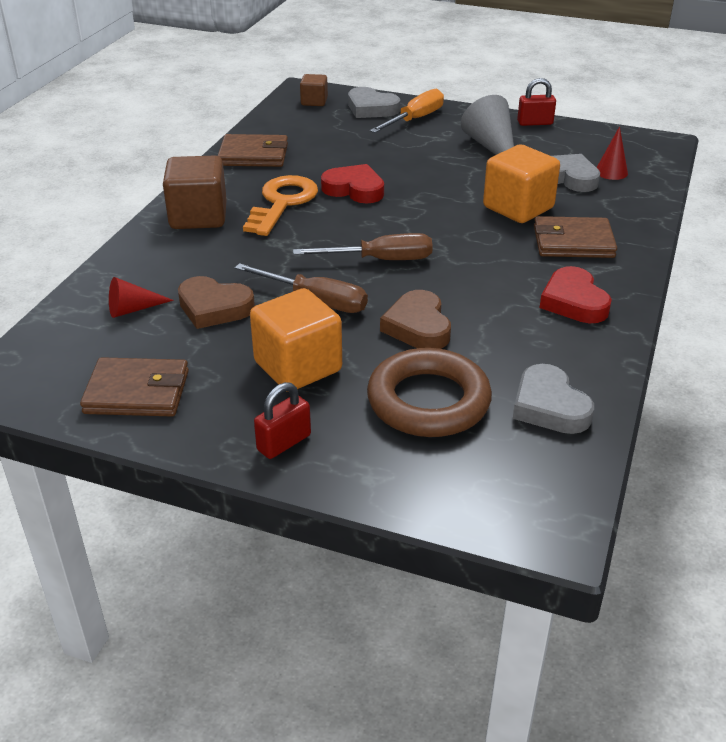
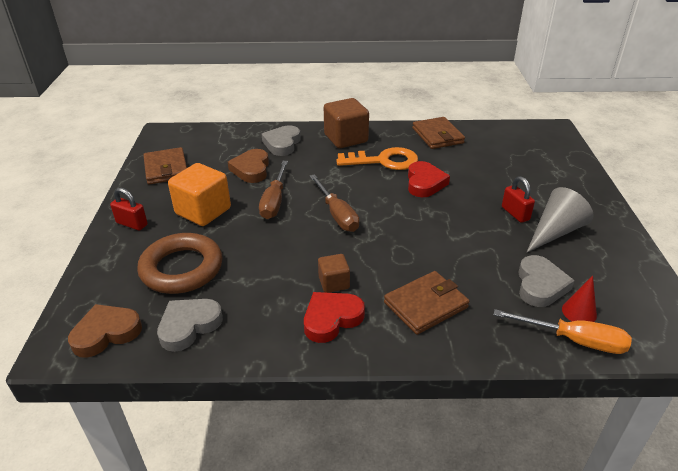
camera: 70 degrees right, 0 degrees up
(133, 309) = (239, 147): red cone -> none
(314, 102) = (540, 137): brown cube -> brown cube (334, 283)
(371, 108) = (558, 162): grey heart -> grey heart (282, 144)
(415, 119) = (562, 184): orange screwdriver -> orange screwdriver (574, 340)
(418, 326) = (263, 247): brown heart -> brown heart (106, 333)
(518, 208) = (460, 264): orange cube -> none
(535, 123) = (630, 248): red padlock -> red padlock (515, 213)
(573, 242) = (426, 305): brown wallet -> brown wallet turned 75 degrees clockwise

